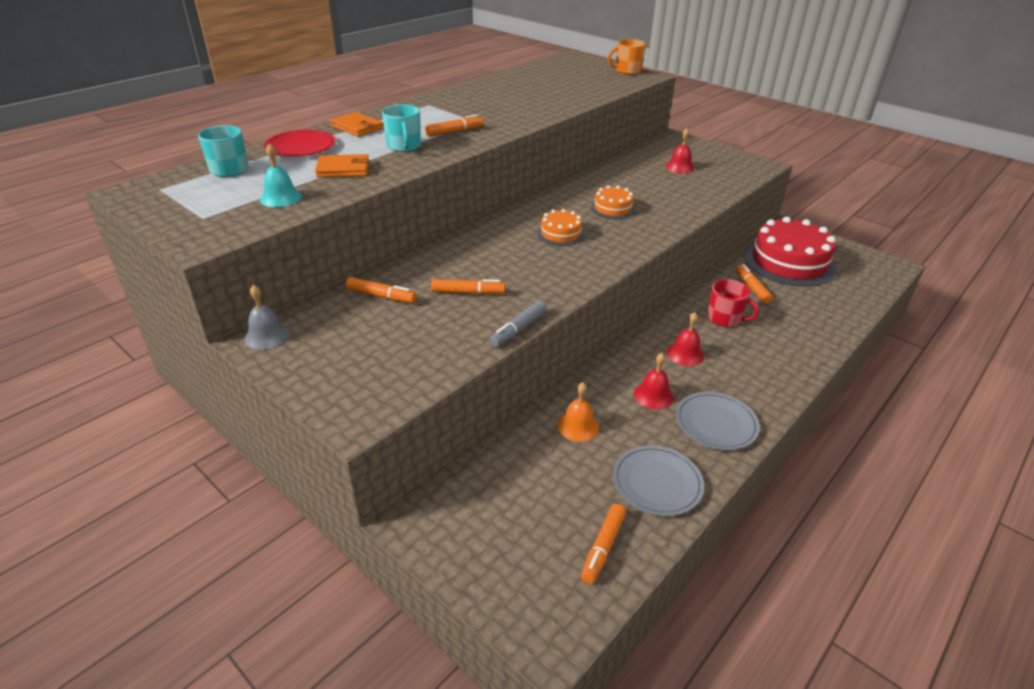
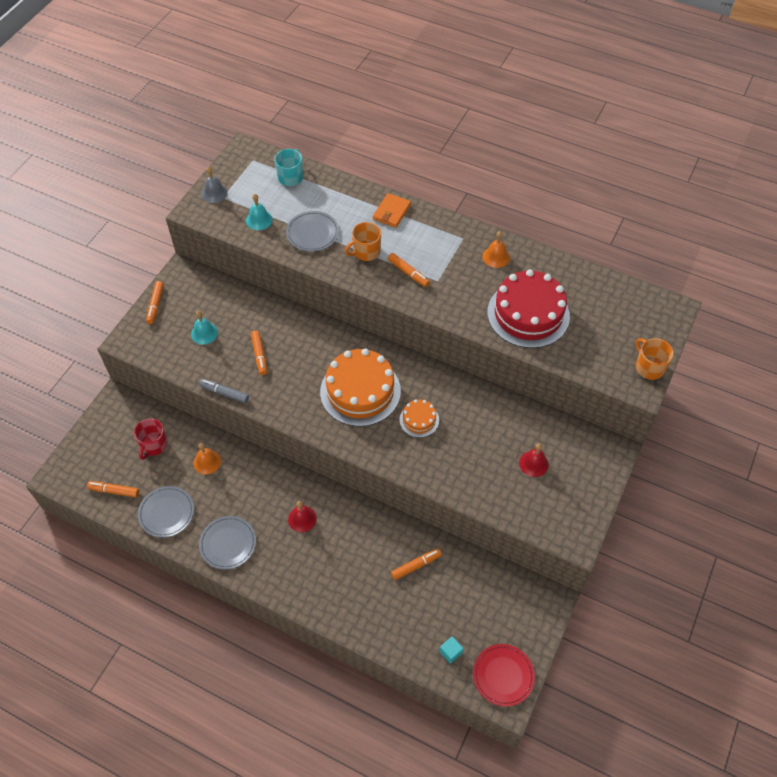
camera: 75 degrees right, 20 degrees up
(267, 336) = (187, 273): grey bell -> grey bell (214, 193)
(301, 147) = (341, 196): red plate -> red plate (503, 675)
(343, 169) = (312, 233): orange wallet -> grey plate
(381, 296) = (242, 311): orange marker -> orange marker (155, 305)
(398, 334) = (204, 333): none -> turquoise bell
(404, 146) = (366, 252): turquoise mug -> orange mug
(466, 96) = (496, 257): none -> orange bell
(560, 234) = (360, 391): orange cake -> orange cake, size x2.07
(653, 395) = (248, 502): red bell -> none
(725, 318) = (359, 545): red mug -> red mug (154, 445)
(789, 262) = (476, 599): red cake -> red cake (528, 314)
(849, 285) = (450, 652): none -> turquoise cube

